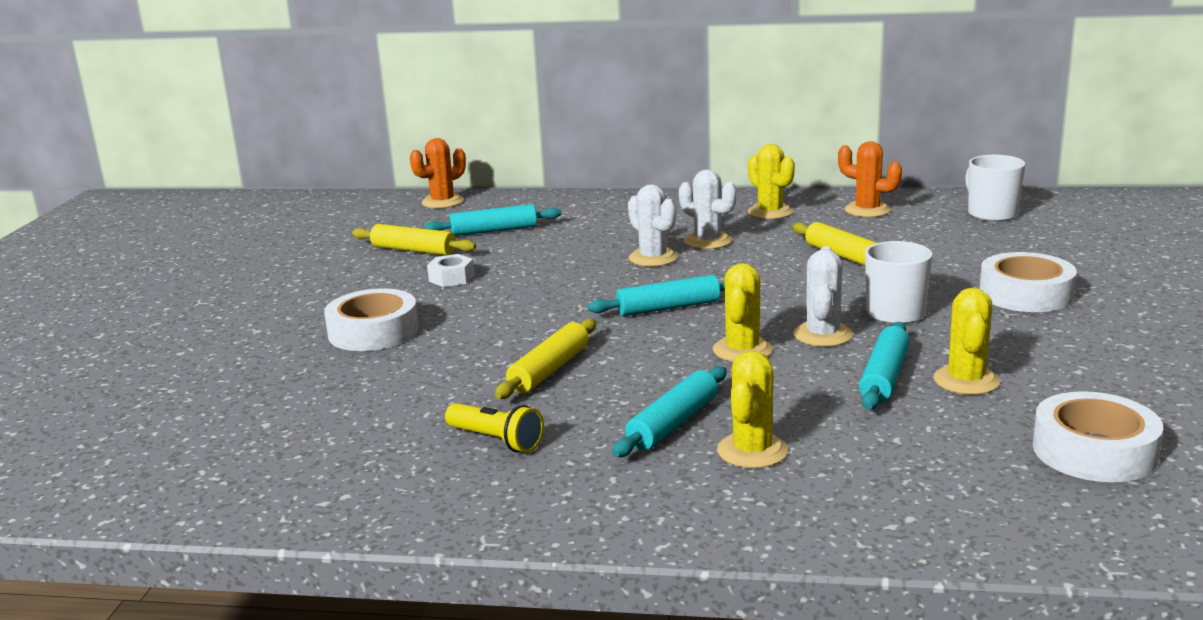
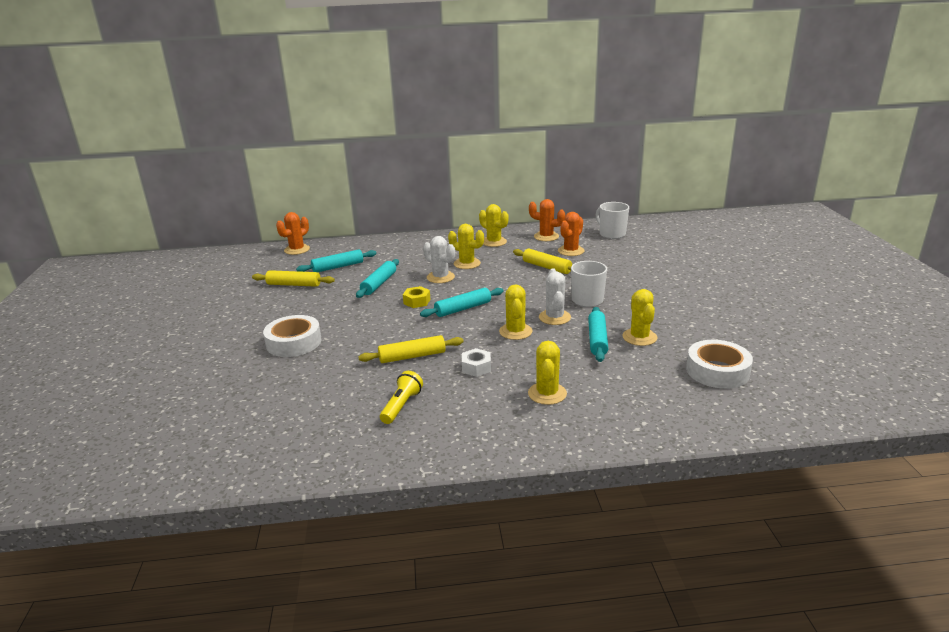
camera: 15 degrees left, 5 degrees up
(451, 278) = (326, 301): white nut -> white nut (476, 367)
(496, 440) = (401, 406): yellow flashlight -> yellow flashlight turned 90 degrees counterclockwise
(549, 370) = (412, 356): yellow rolling pin -> yellow rolling pin turned 60 degrees clockwise
(596, 290) = (417, 301): none -> yellow nut
(673, 423) = (497, 382): turquoise rolling pin -> turquoise rolling pin (379, 284)
(707, 241) = (467, 264): white cactus -> yellow cactus
(902, 235) = (571, 251): none -> orange cactus
(1025, 294) = (648, 282): white tape -> none

